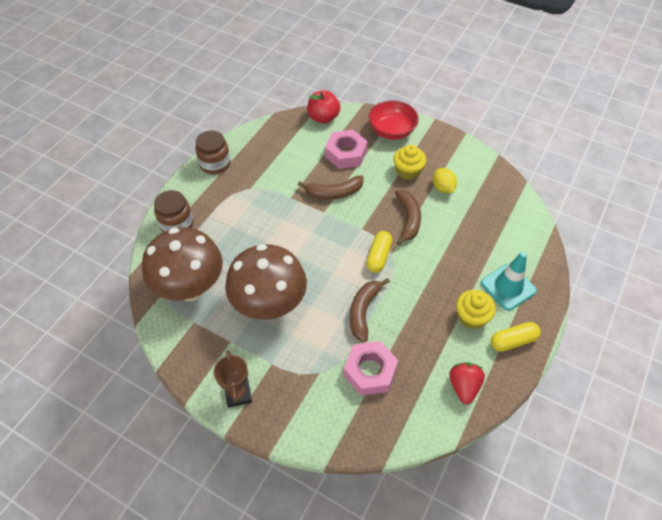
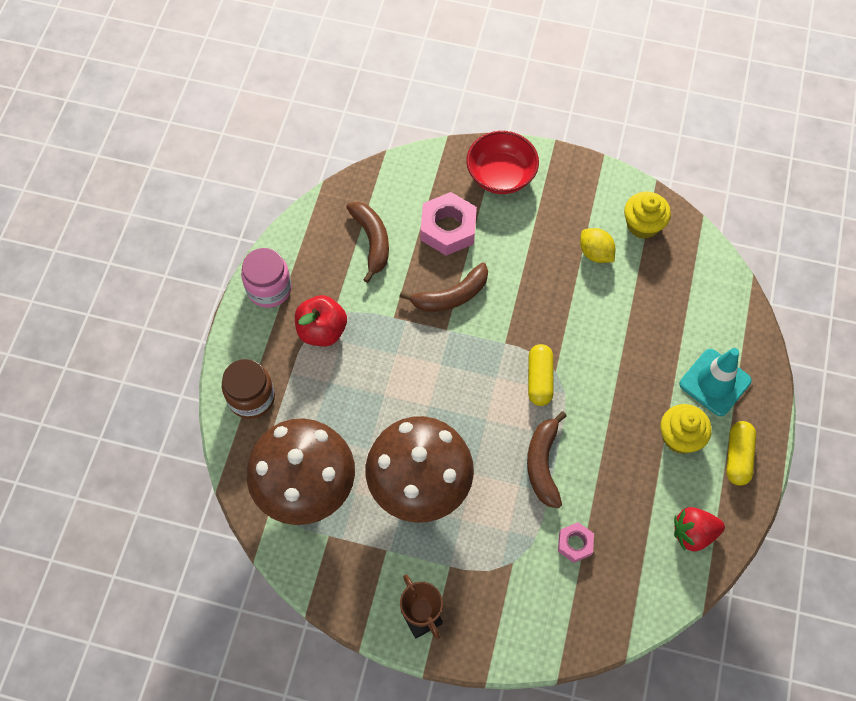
camera: 15 degrees left, 10 degrees up
(215, 164) = (269, 289): brown jar -> pink jar
(323, 118) = (398, 175): red apple -> red apple (322, 331)
(370, 371) = (575, 544): pink nut -> pink nut, size x0.55
(408, 171) = (541, 237): yellow cupcake -> yellow cupcake (643, 225)
(408, 219) = (562, 314): brown banana -> brown banana (372, 241)
(463, 386) = (693, 533): red strawberry -> red strawberry turned 90 degrees counterclockwise
(513, 341) = (738, 457): yellow capsule -> yellow capsule turned 45 degrees counterclockwise

